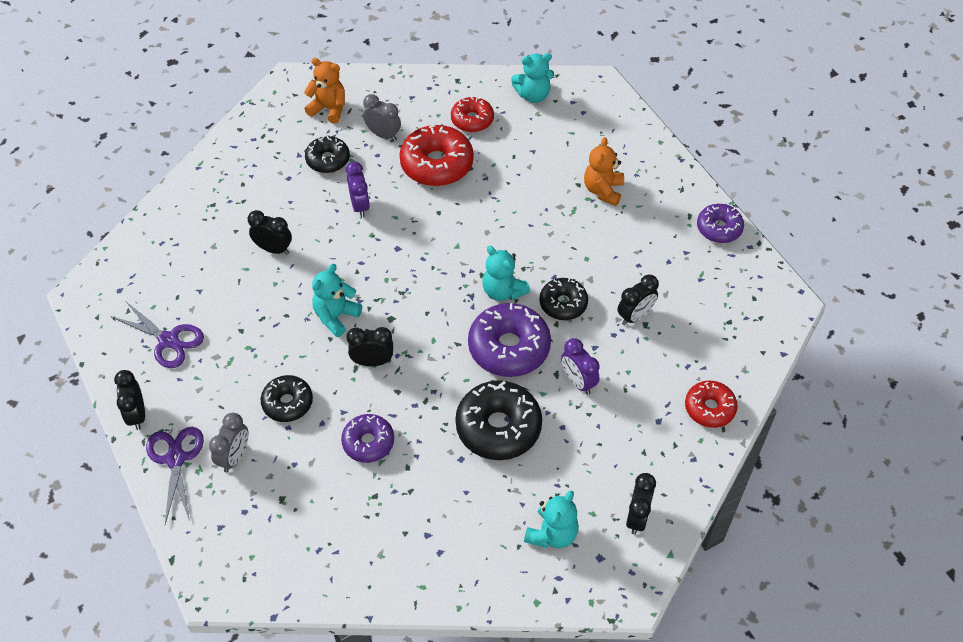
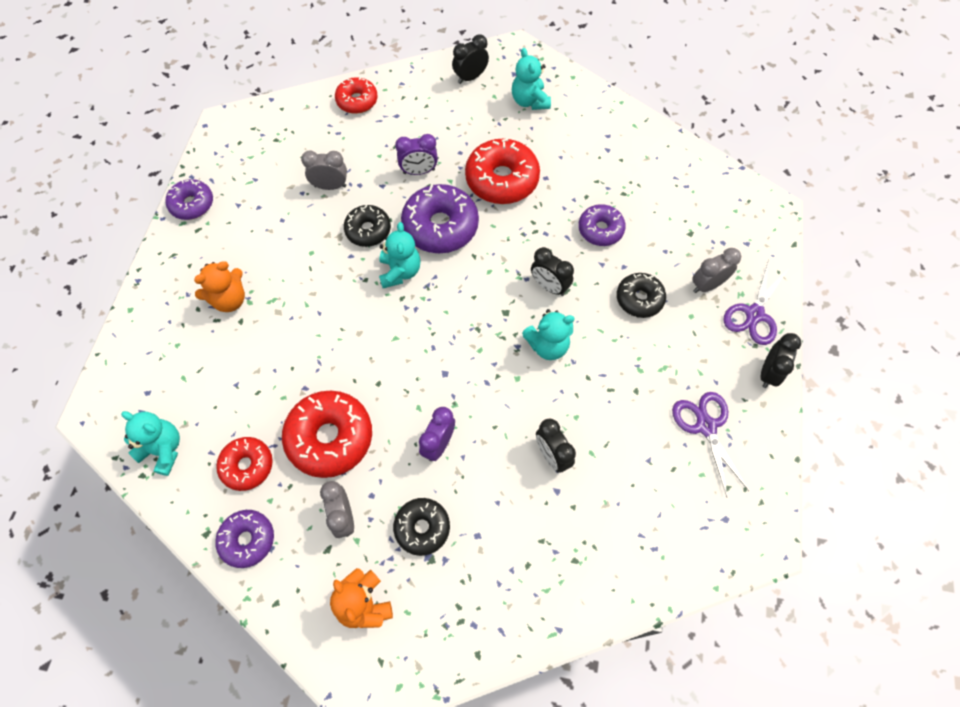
camera: 140 degrees left, 10 degrees up
(429, 92) = (247, 540): none -> purple donut
(498, 427) = (502, 179): black donut -> red donut
(552, 534) = (529, 101): turquoise teddy bear -> turquoise teddy bear turned 90 degrees counterclockwise
(578, 382) = (419, 171): purple clock -> purple clock turned 75 degrees clockwise
(635, 316) = (330, 186): black clock -> grey clock

